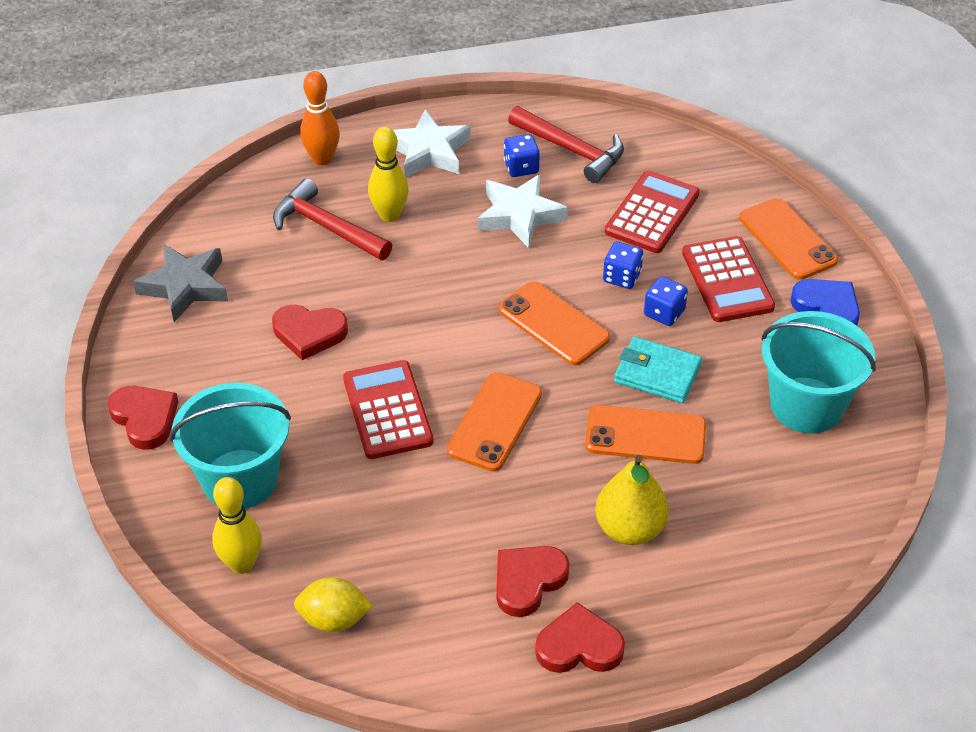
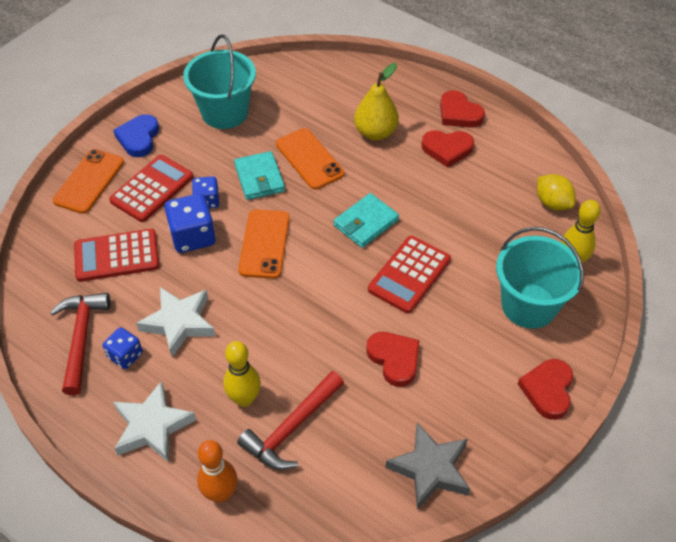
camera: 130 degrees left, 5 degrees up
(326, 227) = (292, 428): red hammer -> red hammer turned 45 degrees clockwise
(495, 422) = (366, 223): orange phone -> turquoise wallet
(622, 277) = (193, 236): blue dice -> blue dice, size x1.64

